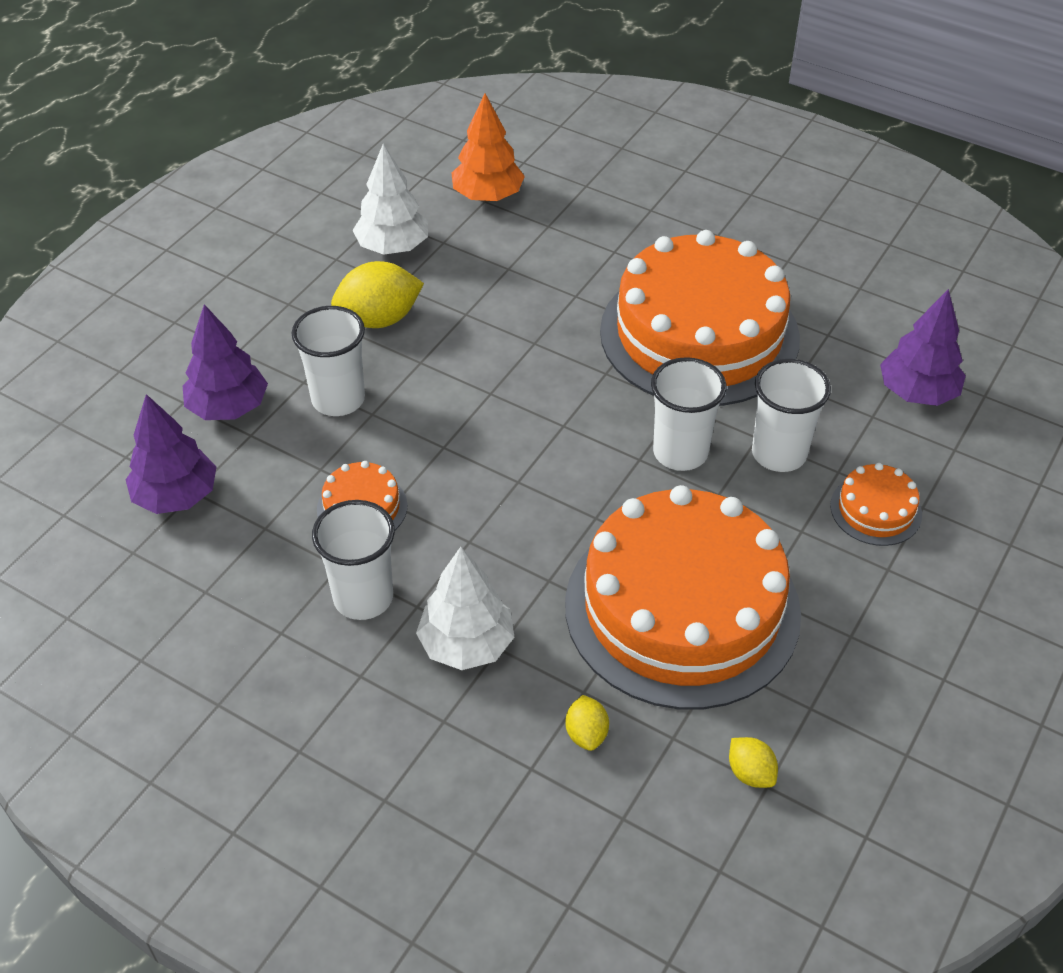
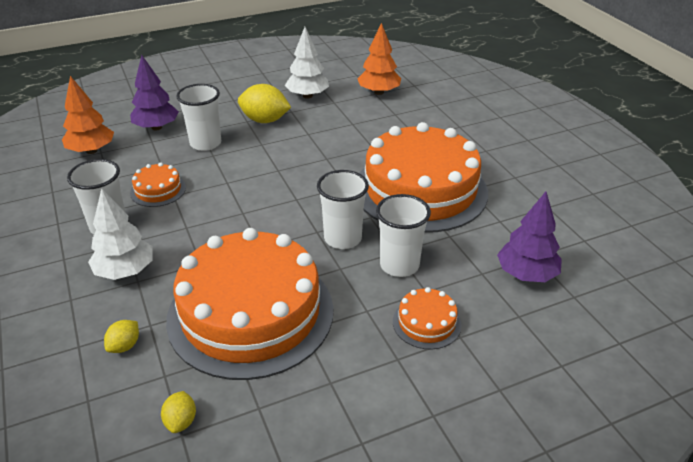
camera: 35 degrees right, 10 degrees down
(176, 496) = (91, 150): purple tree -> orange tree

